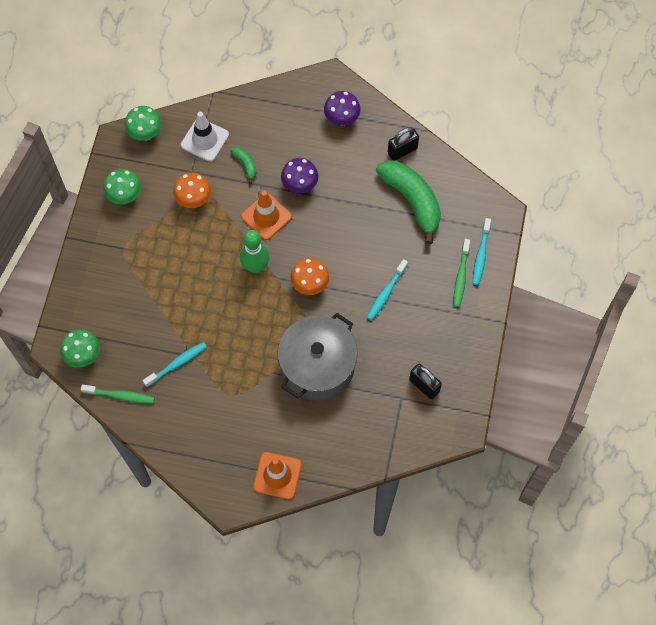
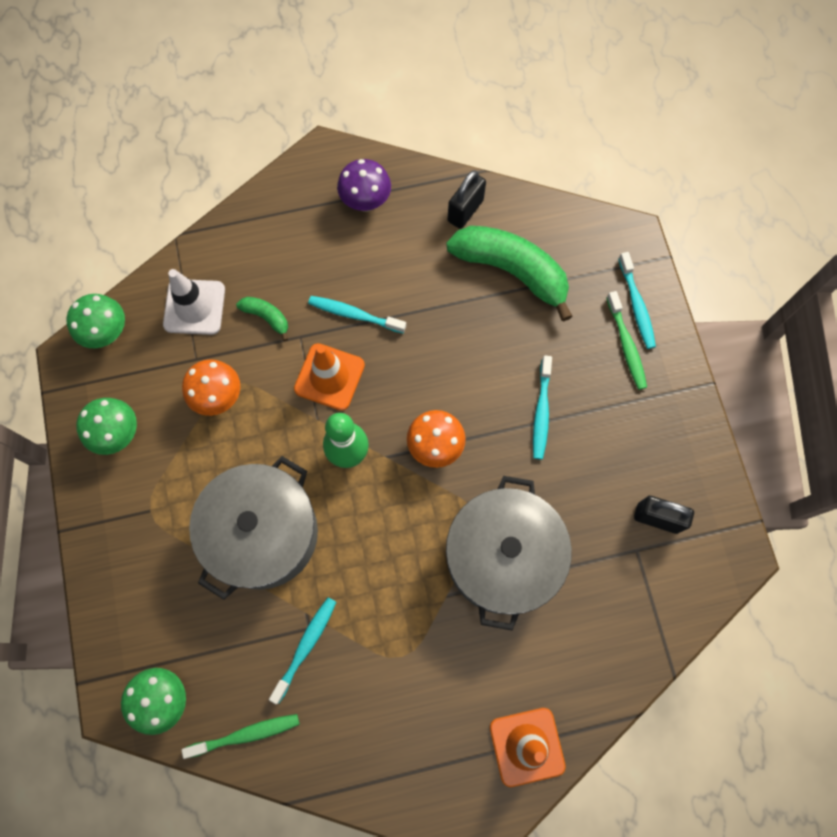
camera: 25 degrees left, 5 degrees up
(182, 290) = (263, 533): none -> grey pot
(300, 185) = (354, 314): purple mushroom -> turquoise toothbrush

